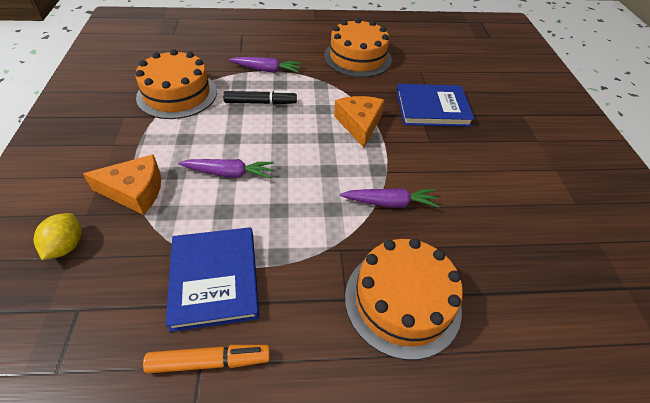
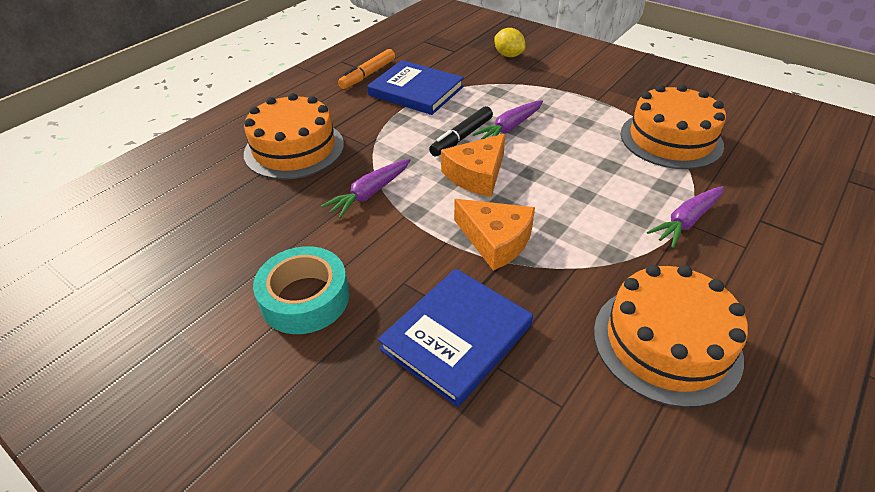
camera: 135 degrees right, 5 degrees down
(135, 191) = (536, 85): orange cheese -> orange cheese (477, 175)
(260, 103) = (608, 186): black marker -> black marker (461, 137)
(490, 170) = (305, 298): none -> turquoise tape

